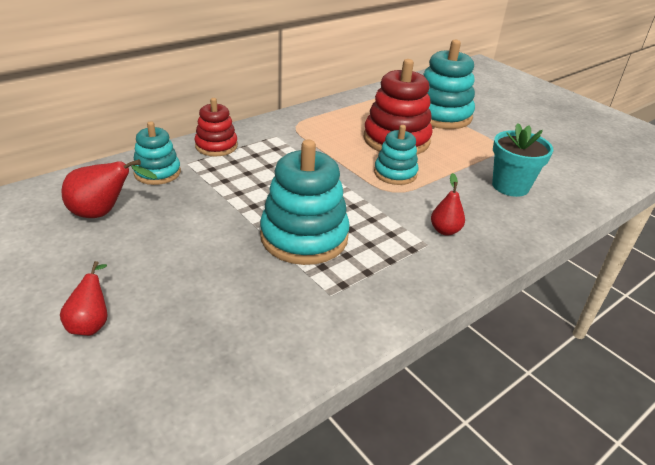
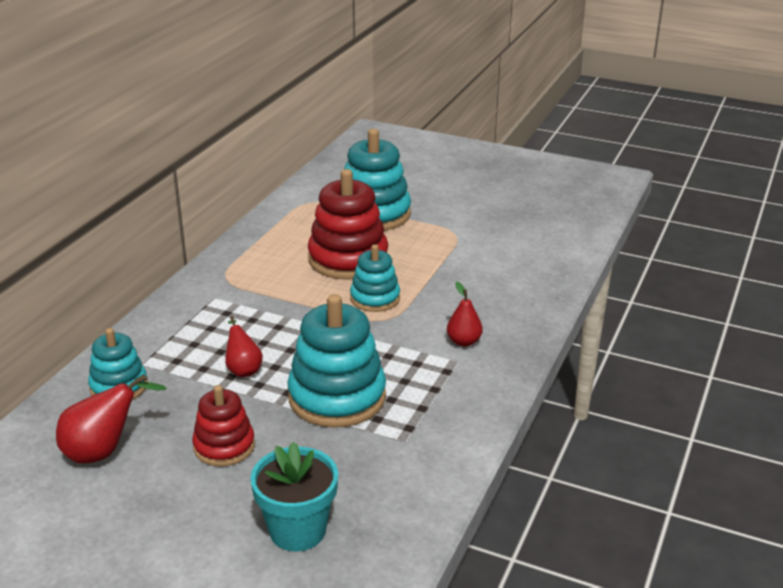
camera: 25 degrees left, 5 degrees down
(91, 323) = (204, 555): red pear -> red pear (243, 369)
(216, 146) = (157, 333): red stacking toy -> red stacking toy (224, 446)
(510, 186) = (493, 274): turquoise flower pot -> turquoise flower pot (297, 530)

